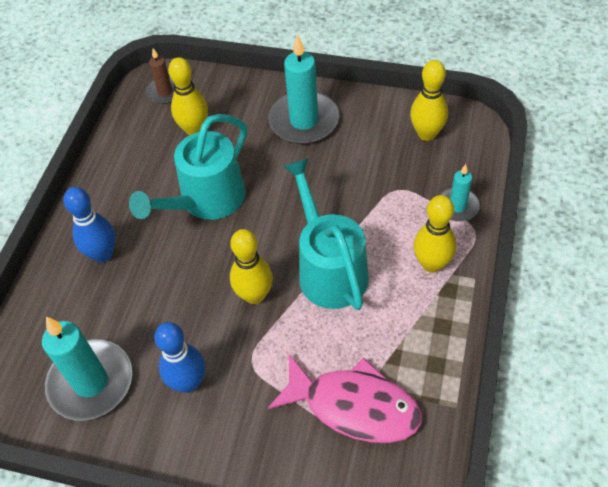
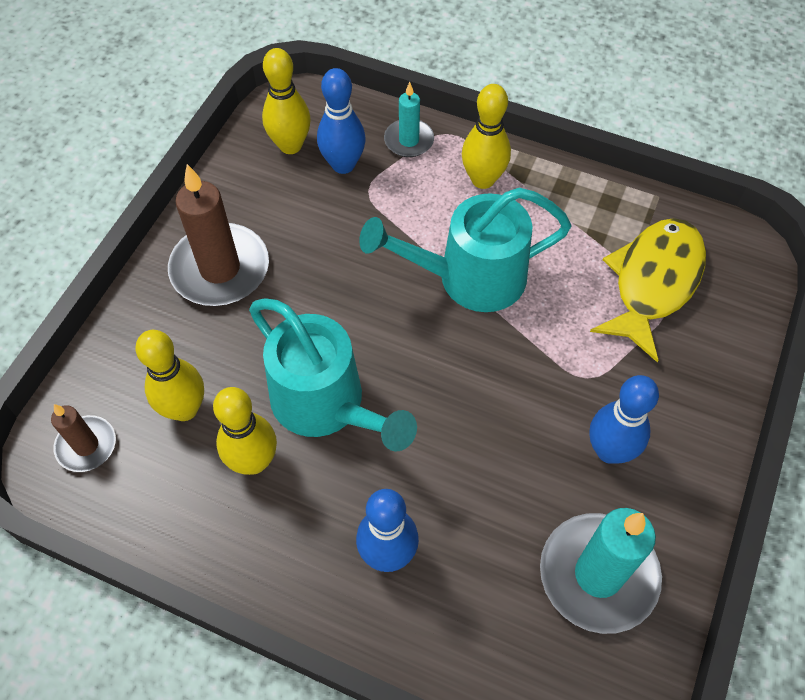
camera: 85 degrees left, 5 degrees up
(254, 295) = (494, 362): yellow bowling pin -> yellow bowling pin (253, 461)
(304, 121) = (220, 269): turquoise candle -> brown candle
(354, 406) = (653, 283): pink fish -> yellow fish
(418, 169) = (343, 165): none -> blue bowling pin

